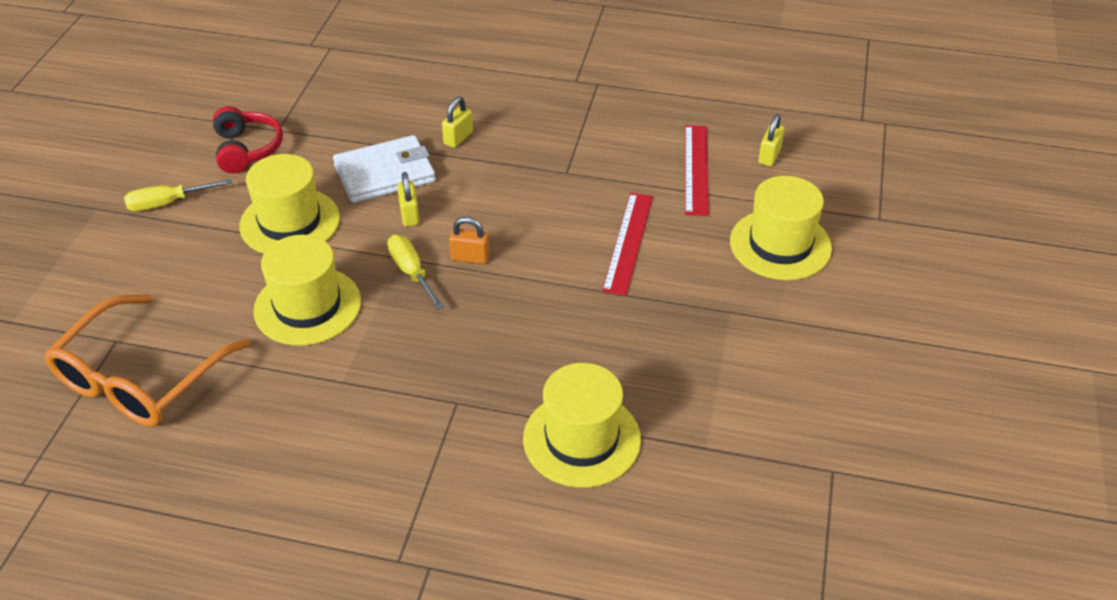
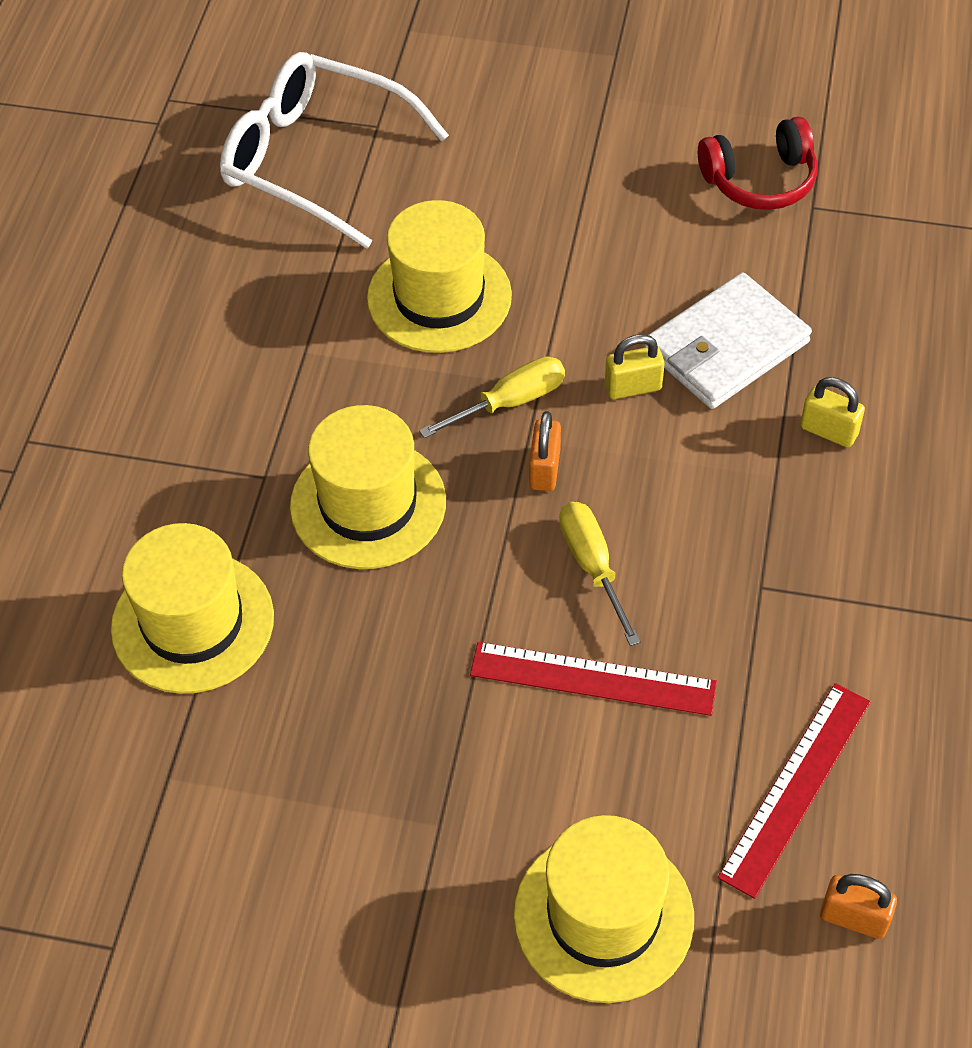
camera: 90 degrees right, 10 degrees up
(141, 377) = (317, 161): orange glasses -> white glasses
(168, 203) = (632, 121): yellow screwdriver -> yellow screwdriver (593, 567)
(290, 222) = (605, 253): yellow hat -> yellow hat (368, 504)
(385, 173) = (726, 346): white wallet -> white wallet turned 75 degrees clockwise
(696, 169) = (796, 788): red ruler -> red ruler turned 60 degrees counterclockwise
(769, 156) = (854, 918): yellow padlock -> orange padlock

